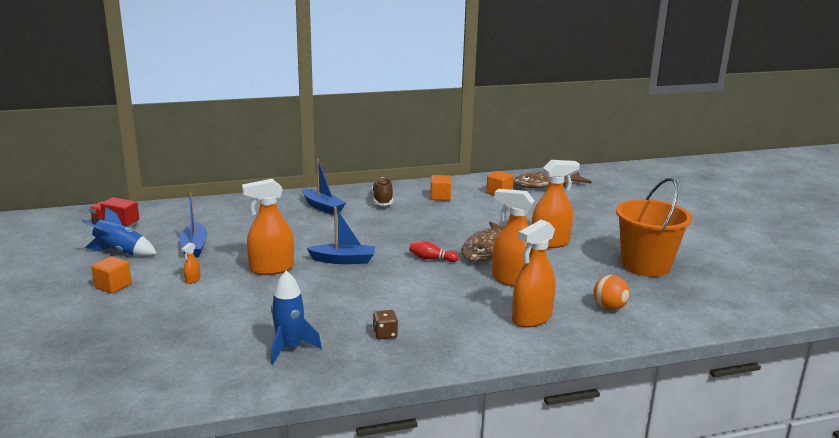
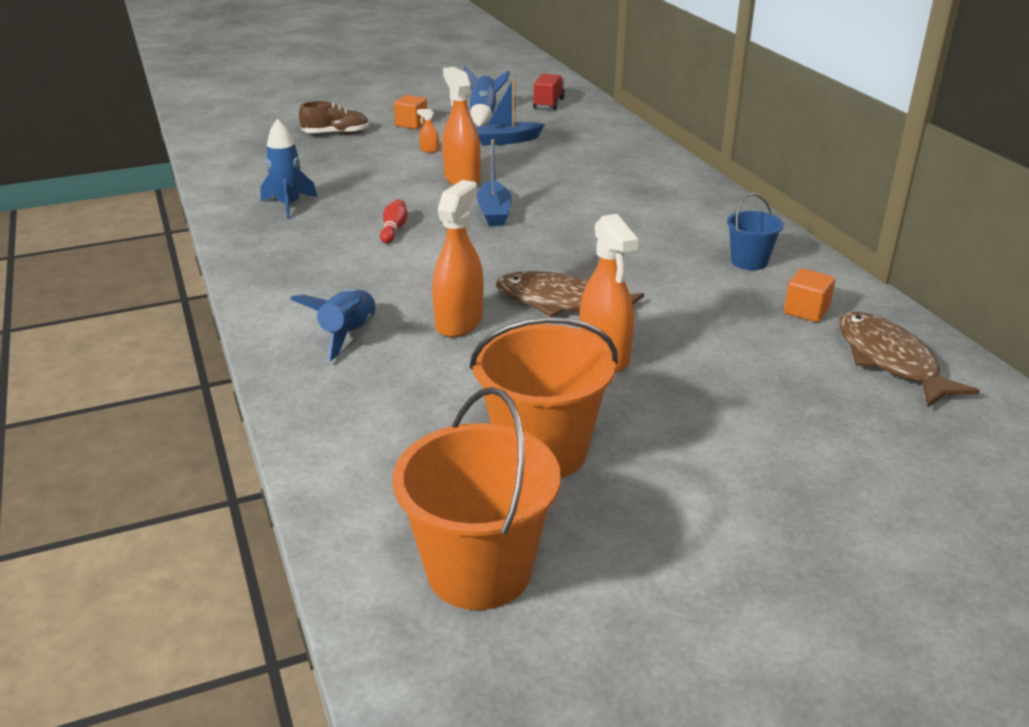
camera: 85 degrees right, 10 degrees up
(323, 207) = (654, 187): blue boat -> none
(382, 200) = (704, 221): brown shoe -> brown shoe (336, 134)
(385, 334) = (313, 247): brown dice -> none
(431, 259) = (514, 264): red bowling pin -> red bowling pin (394, 229)
(440, 197) = (749, 261): orange cube -> blue bucket
(531, 318) = (348, 335): orange spray bottle -> blue rocket
(609, 308) = (379, 400): orange ball -> none
(744, 285) = (479, 570): none -> orange bucket

